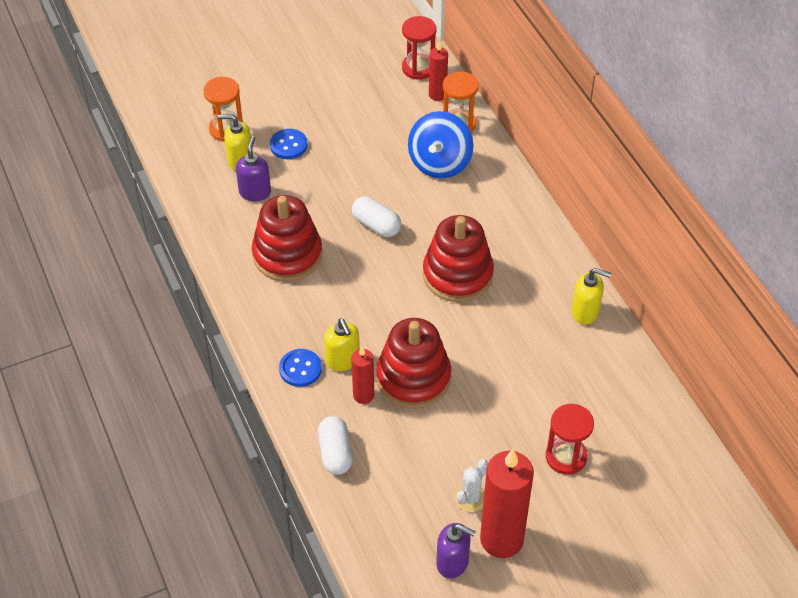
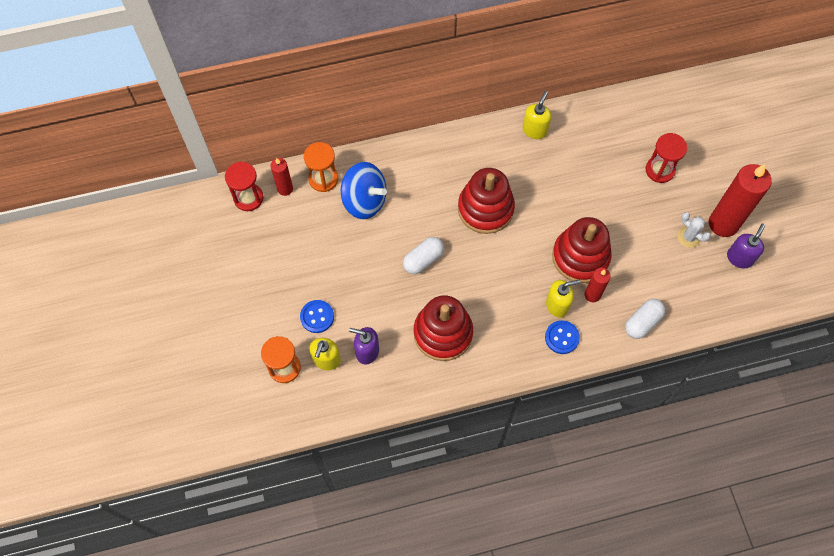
camera: 80 degrees left, 15 degrees up
(335, 453) = (642, 322): white capsule -> white capsule turned 45 degrees counterclockwise

